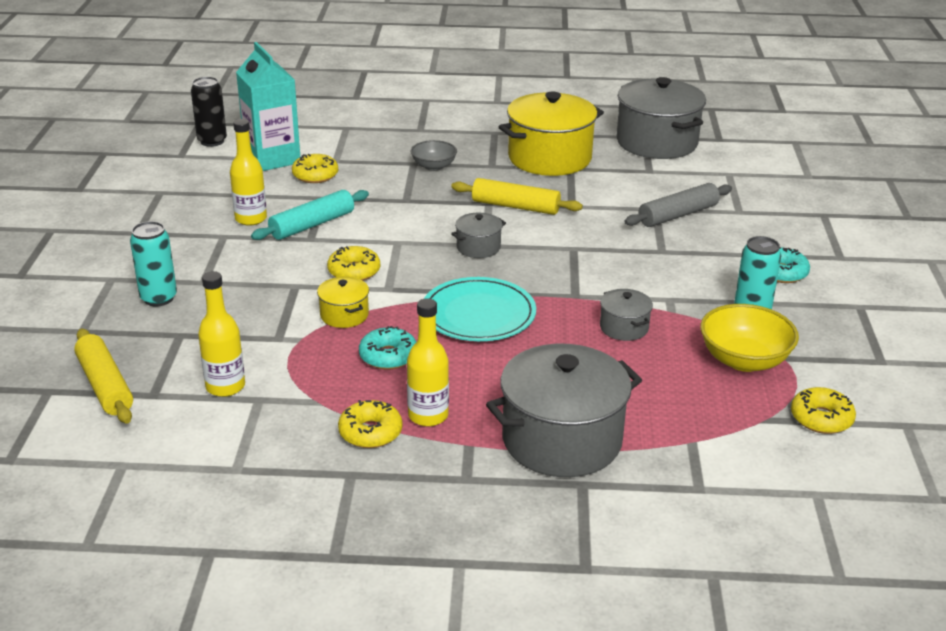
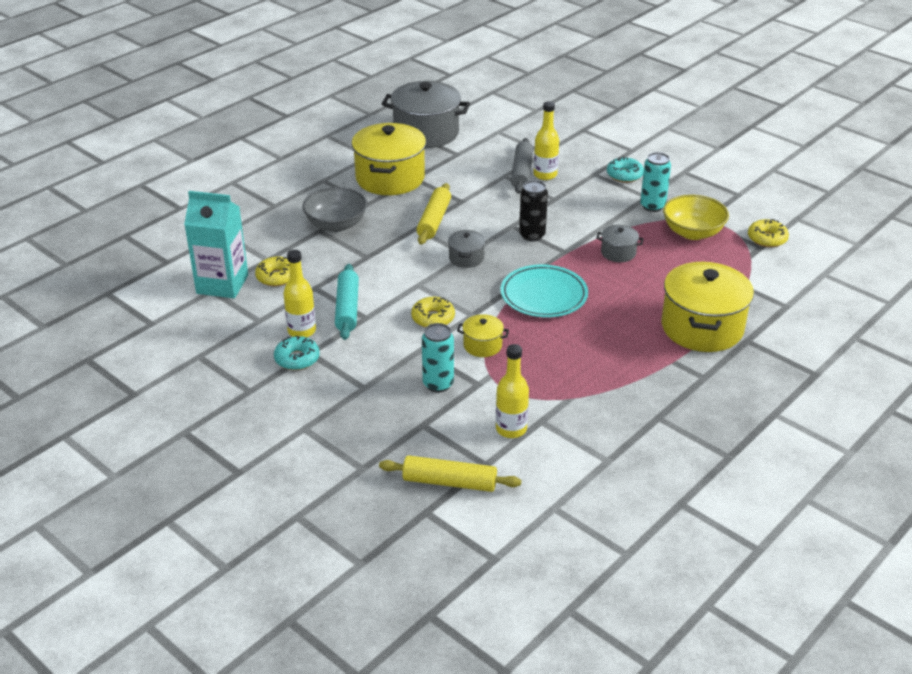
camera: 50 degrees left, 5 degrees up
(158, 298) = (361, 416): turquoise can -> turquoise can (438, 384)
(212, 141) = (150, 299): black can -> black can (532, 235)
(370, 432) = (624, 392): yellow donut -> none
(388, 356) = (550, 349): turquoise donut -> turquoise donut (297, 359)
(428, 416) = (630, 363): yellow bottle -> yellow bottle (545, 175)
(433, 166) = (336, 225): grey bowl -> grey bowl, size x1.60
(515, 206) = (434, 220): yellow rolling pin -> yellow rolling pin turned 45 degrees counterclockwise
(561, 440) = (702, 328): grey pot -> yellow pot

